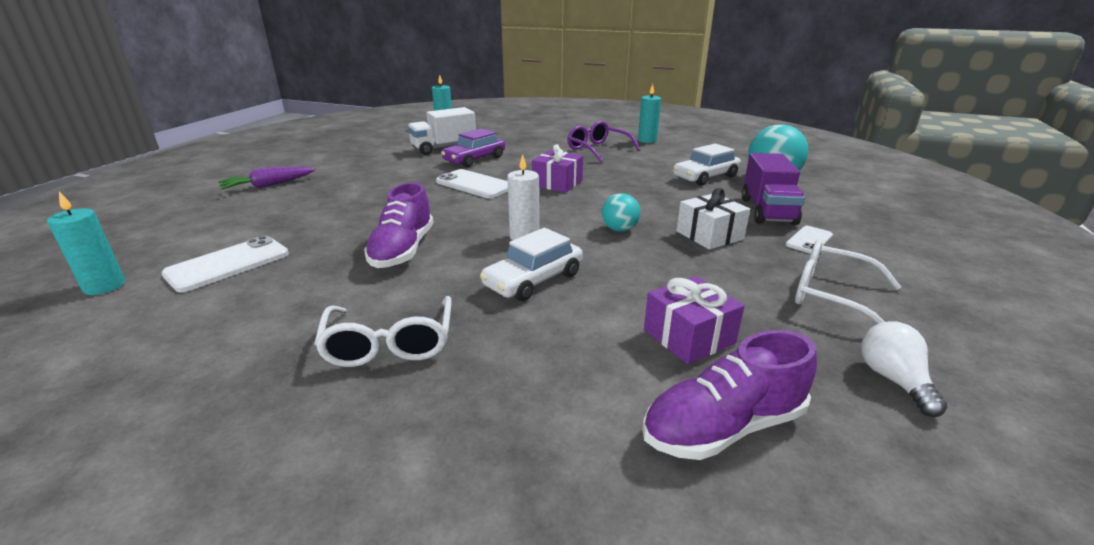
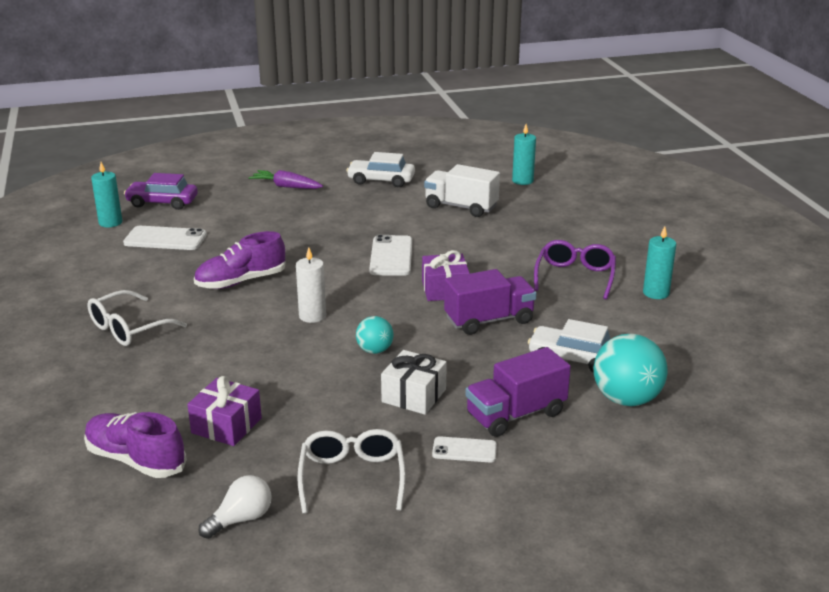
camera: 55 degrees right, 0 degrees up
(474, 159) = (452, 232): purple car -> purple car (162, 202)
(533, 280) = (248, 344): white car -> white car (381, 180)
(623, 184) = (489, 320): none -> purple truck

